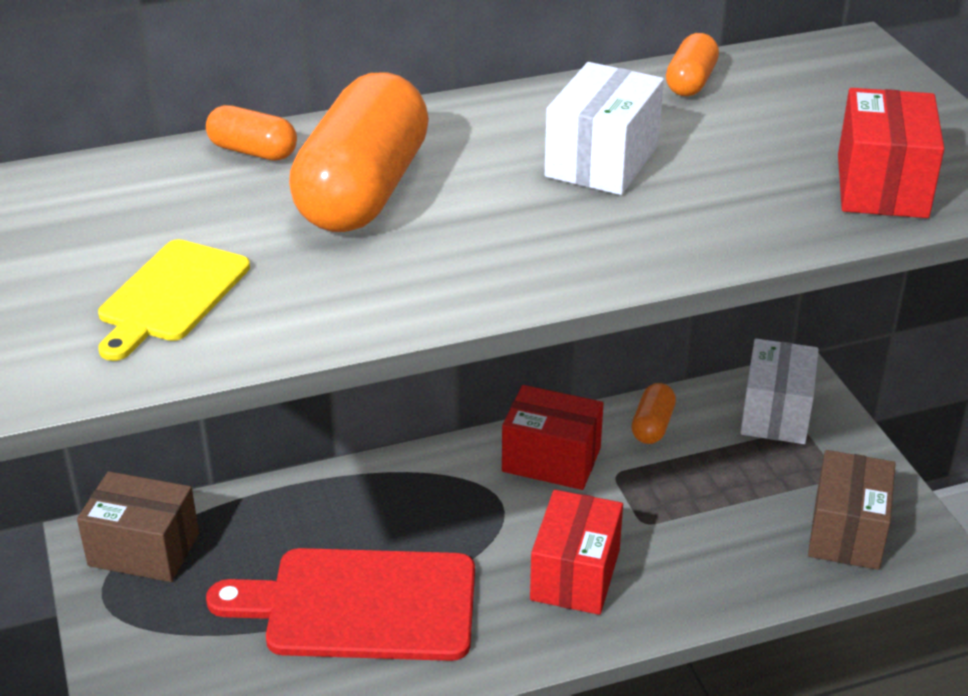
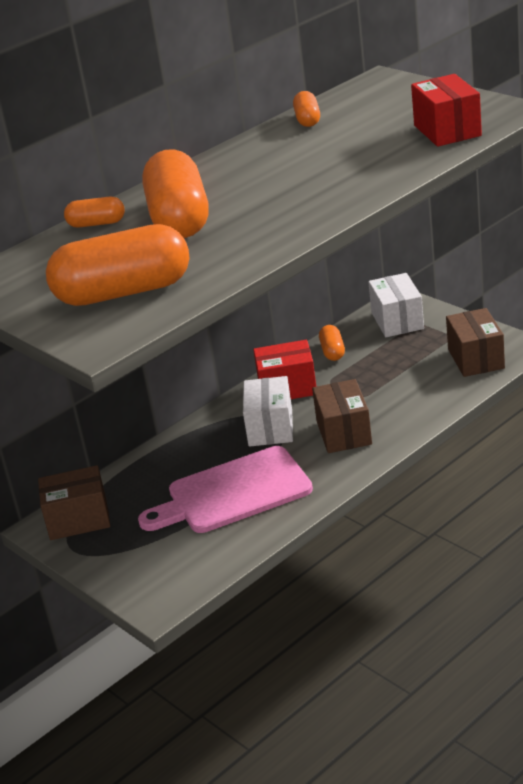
camera: 20 degrees left, 5 degrees down
(171, 296) = (124, 292): yellow cutting board -> orange capsule
(360, 605) = (233, 493): red cutting board -> pink cutting board
(575, 575) = (344, 433): red box -> brown box
(602, 161) = (294, 166): white box -> white box (270, 428)

